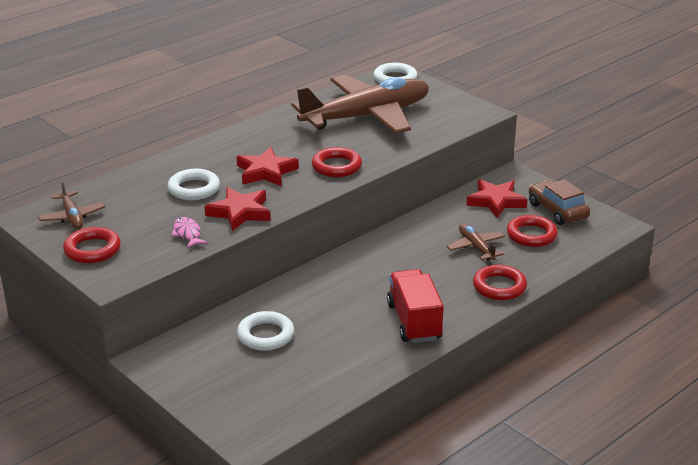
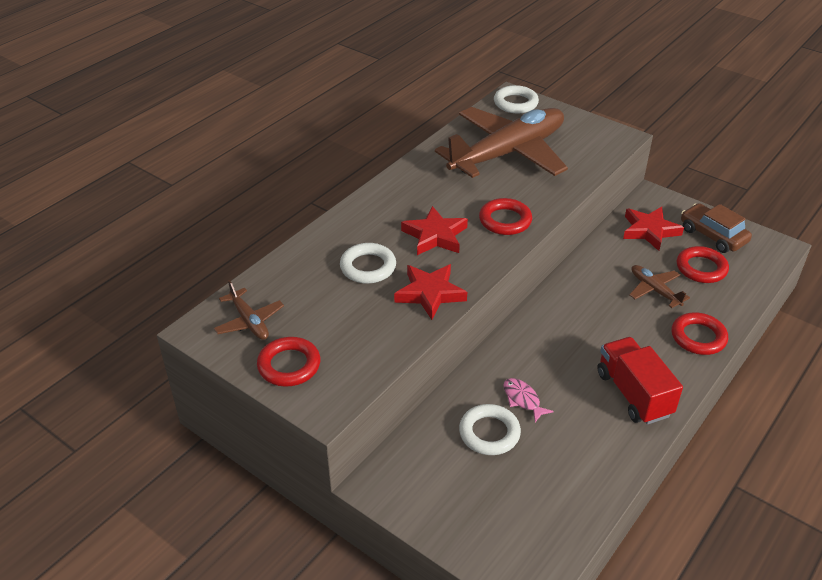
camera: 10 degrees left, 10 degrees up
(187, 234) = (385, 330): pink fish -> pink fish (523, 399)

